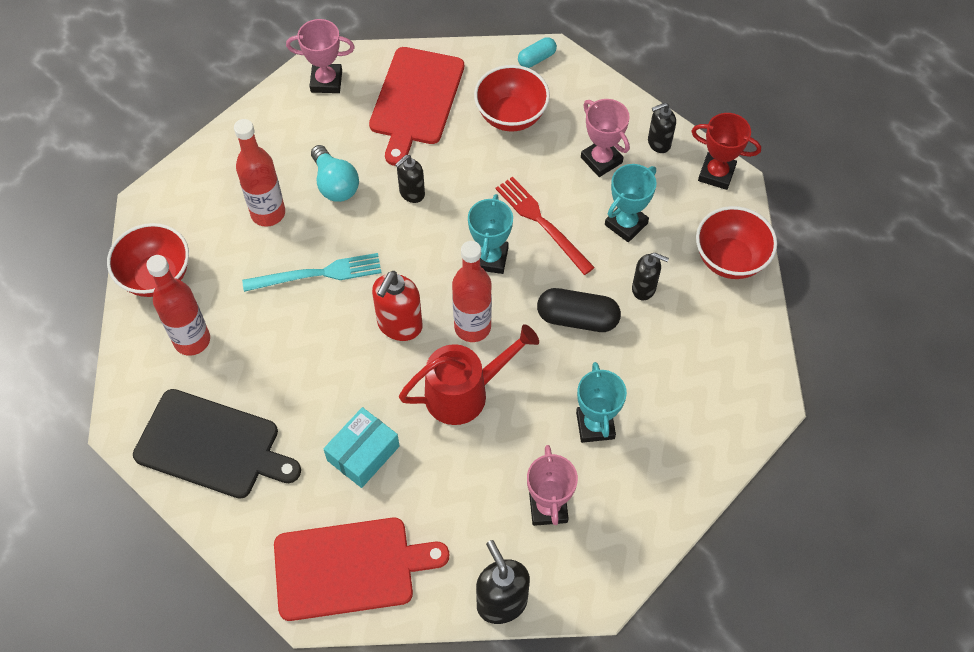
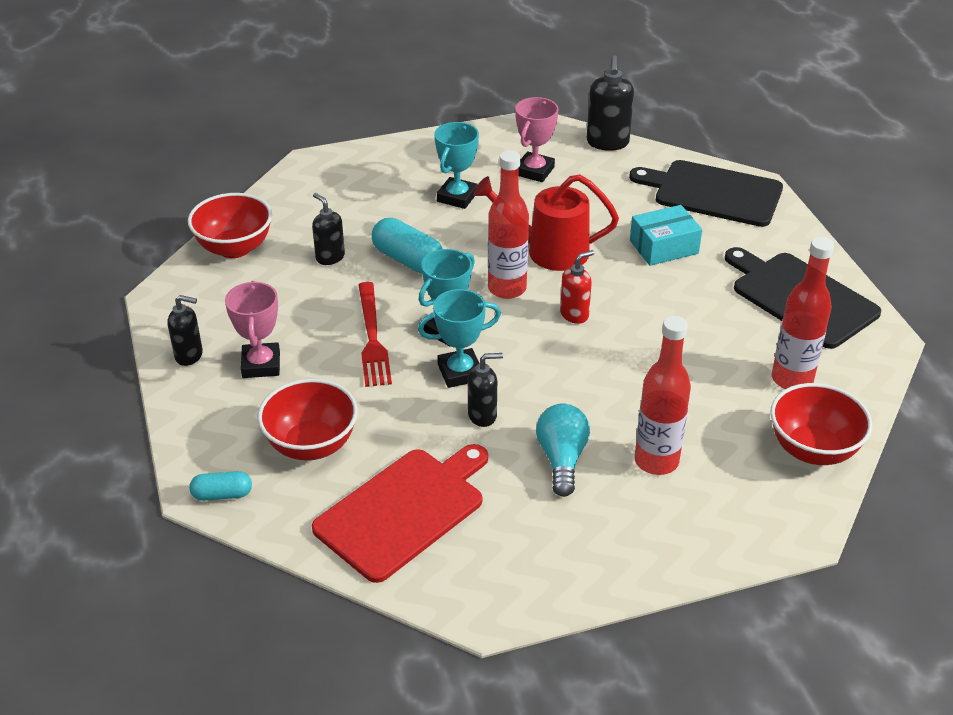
camera: 150 degrees left, 20 degrees down
(318, 274) = (631, 384): turquoise fork -> none
(326, 81) = (498, 584): pink trophy -> none
(350, 567) = (713, 193): red cutting board -> black cutting board
(399, 325) = (574, 314): red soap dispenser -> red soap dispenser, size x0.65
(577, 318) = (408, 260): black capsule -> turquoise capsule
(626, 224) = (295, 306): turquoise trophy -> turquoise trophy (460, 372)
(716, 174) = (167, 309): red trophy -> none

